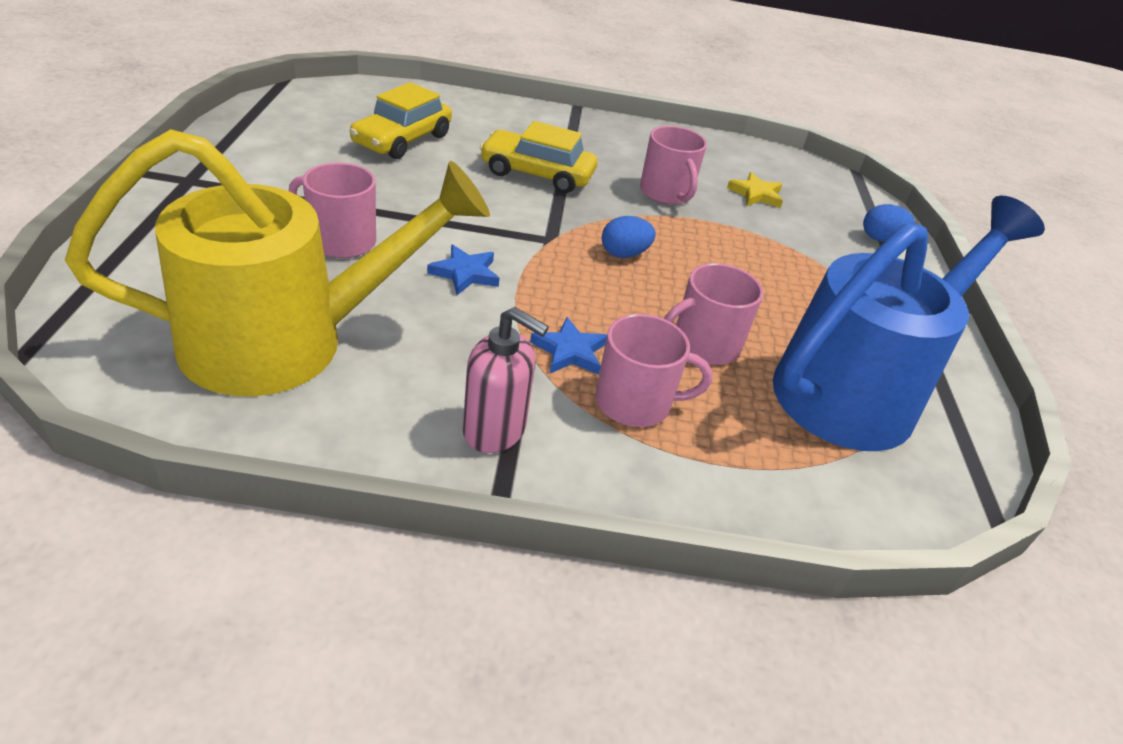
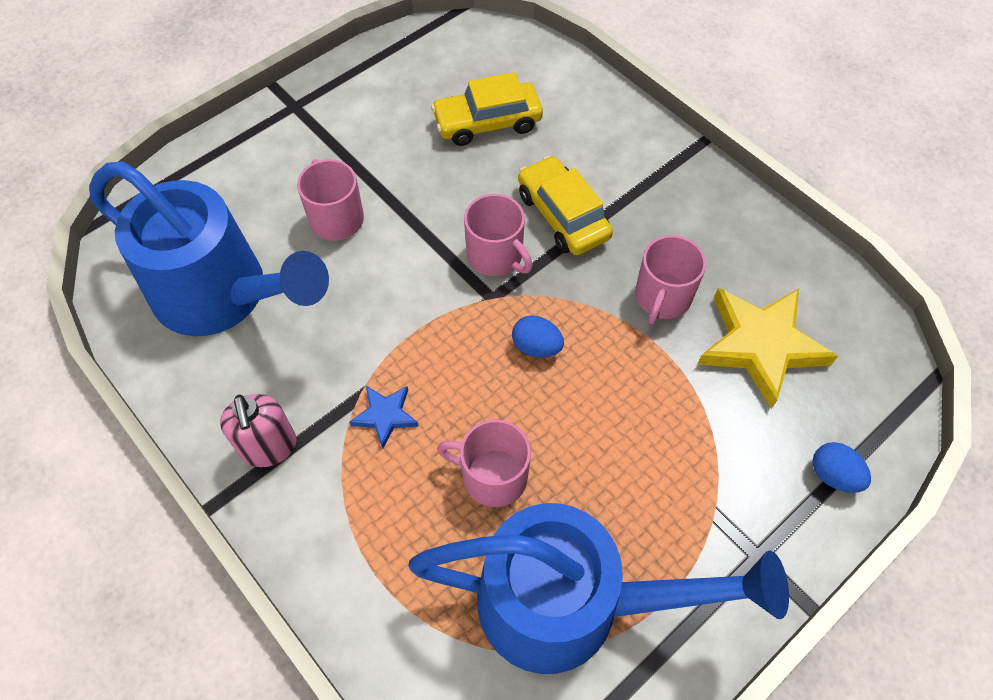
camera: 50 degrees right, 20 degrees up
(288, 341) = (223, 295): yellow watering can -> blue watering can
(465, 273) = (389, 297): blue star -> none
(635, 403) = (380, 490): pink mug -> pink mug (496, 256)
(756, 194) = (760, 345): yellow star -> yellow star, size x2.04

